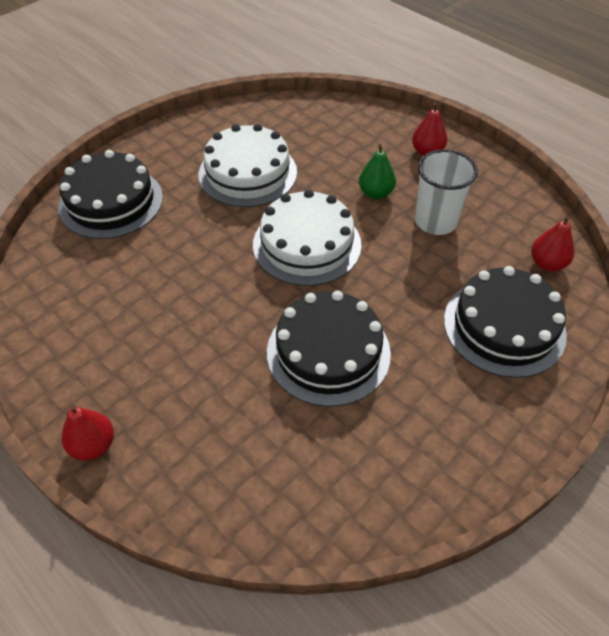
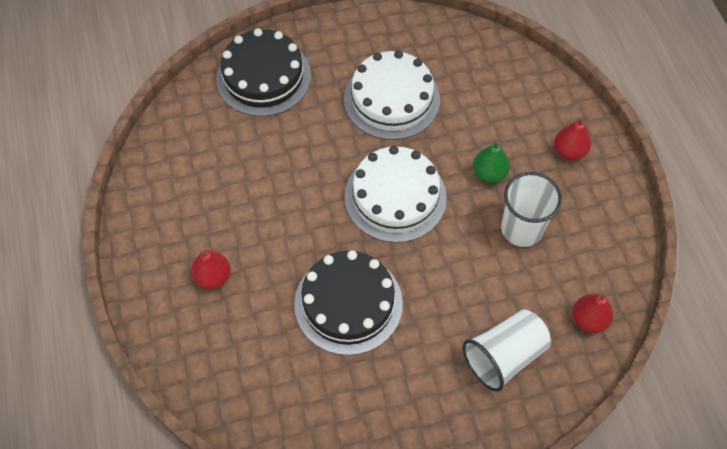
camera: 30 degrees right, 10 degrees up
(93, 445) = (142, 288): red pear -> red pear (213, 277)
(504, 326) = (504, 356): black cake -> white cup

